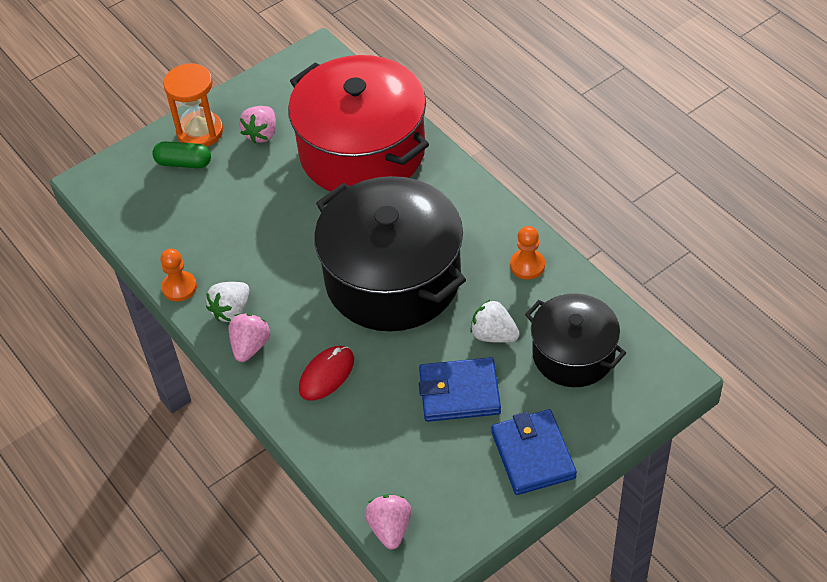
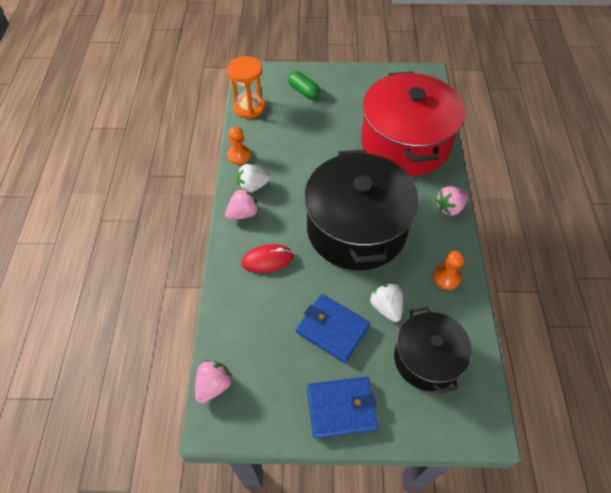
camera: 35 degrees right, 5 degrees up
(200, 132) = (327, 80): orange hourglass -> orange hourglass (249, 107)
(261, 134) = (358, 100): pink strawberry -> pink strawberry (449, 208)
(533, 455) = (341, 408): blue wallet -> blue wallet turned 60 degrees clockwise

